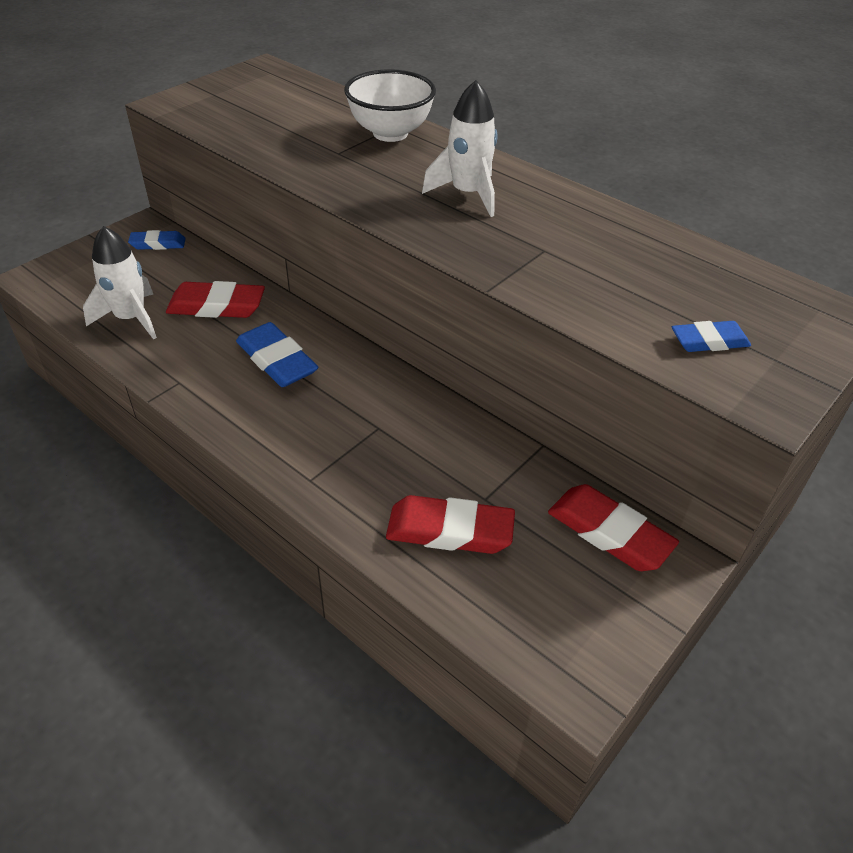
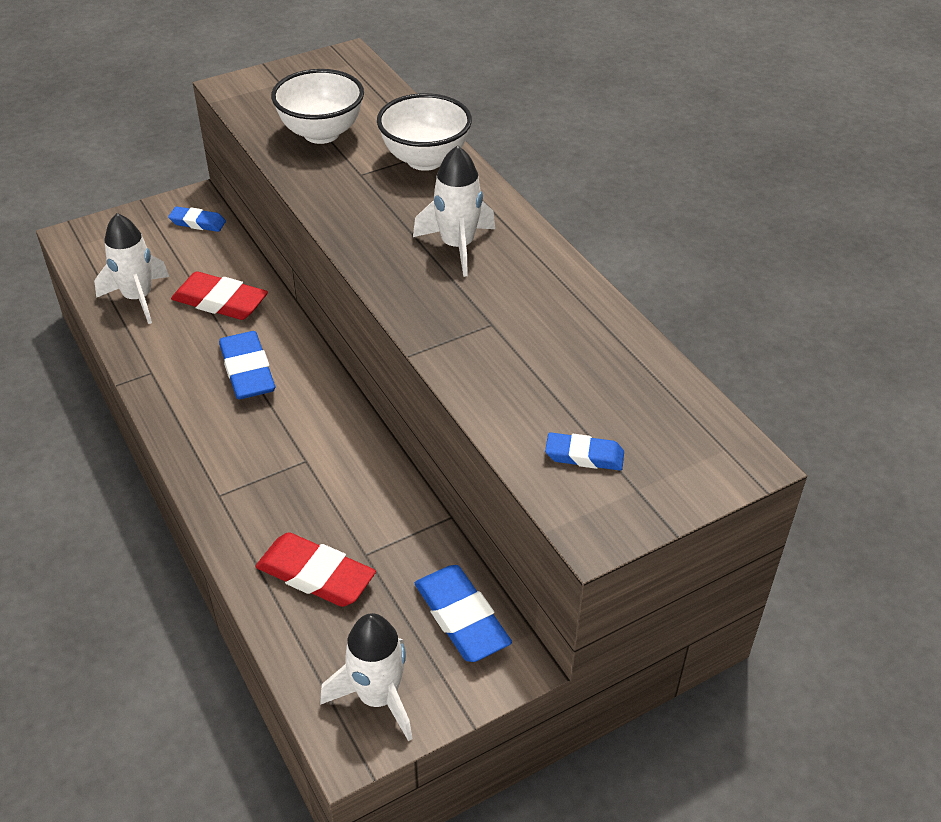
camera: 20 degrees right, 0 degrees up
(279, 127) = (321, 133): none -> white bowl
(579, 631) = (378, 697): none -> white rocket
(609, 533) = (461, 618): red eraser -> blue eraser

